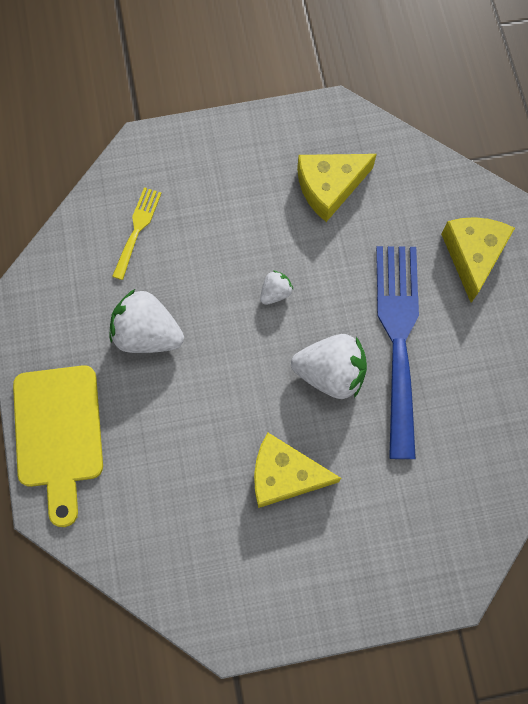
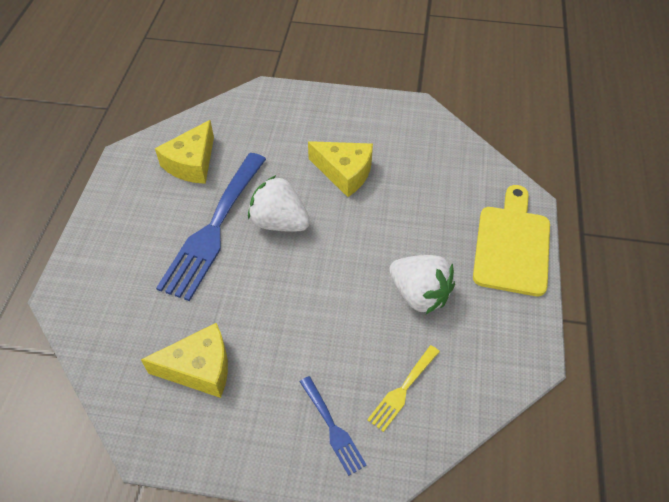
camera: 160 degrees left, 20 degrees down
(188, 176) = (333, 428): none -> blue fork
(275, 292) = (295, 292): white strawberry -> none
(473, 256) = (114, 268): yellow cheese -> yellow cheese (192, 163)

